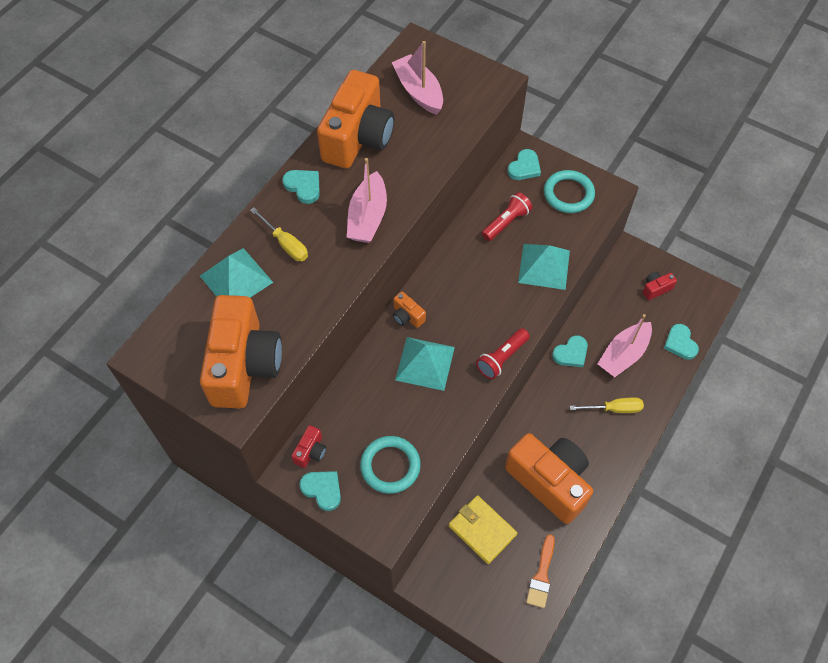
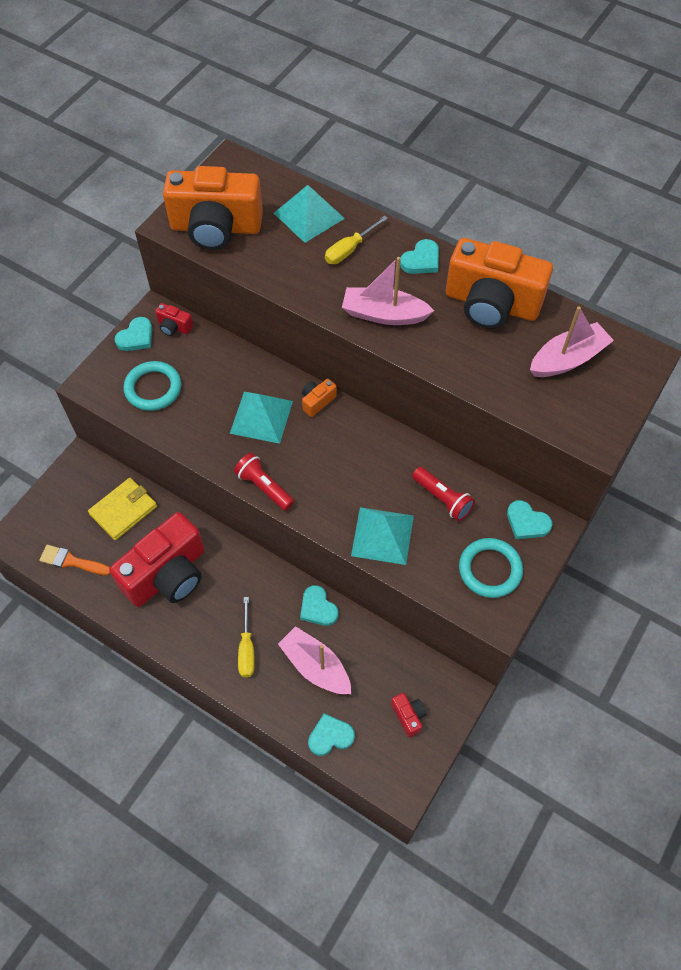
camera: 90 degrees right, 0 degrees up
(549, 481) = (167, 575): orange camera -> red camera

